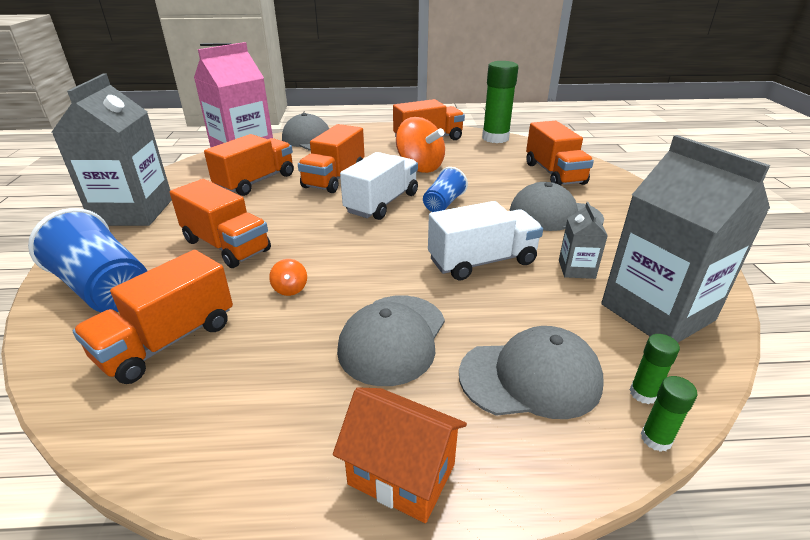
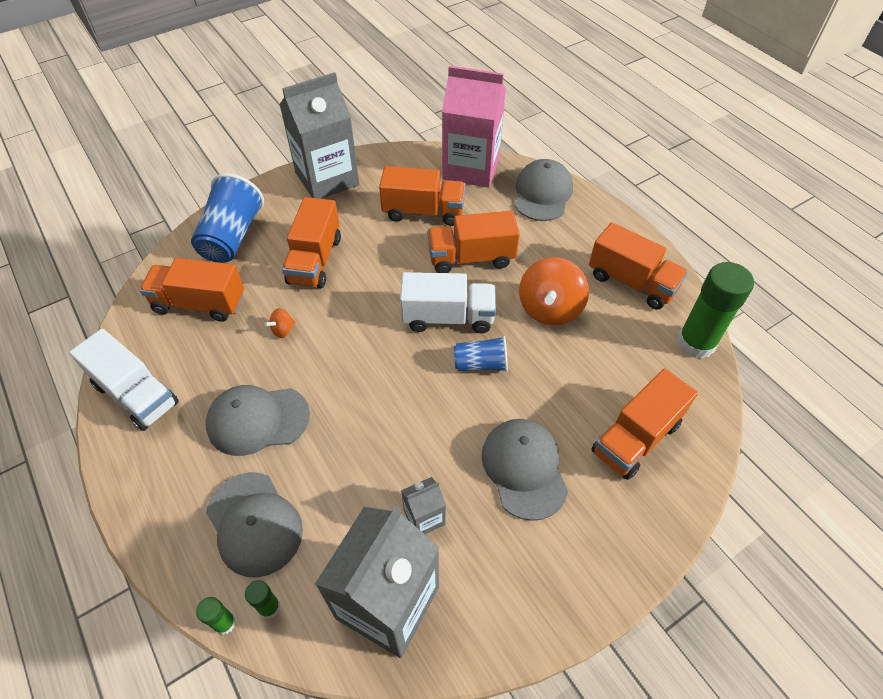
camera: 60 degrees right, 20 degrees up
(401, 474) = (143, 481): orange house -> none
(482, 261) = (392, 436): white truck -> white truck (136, 394)

